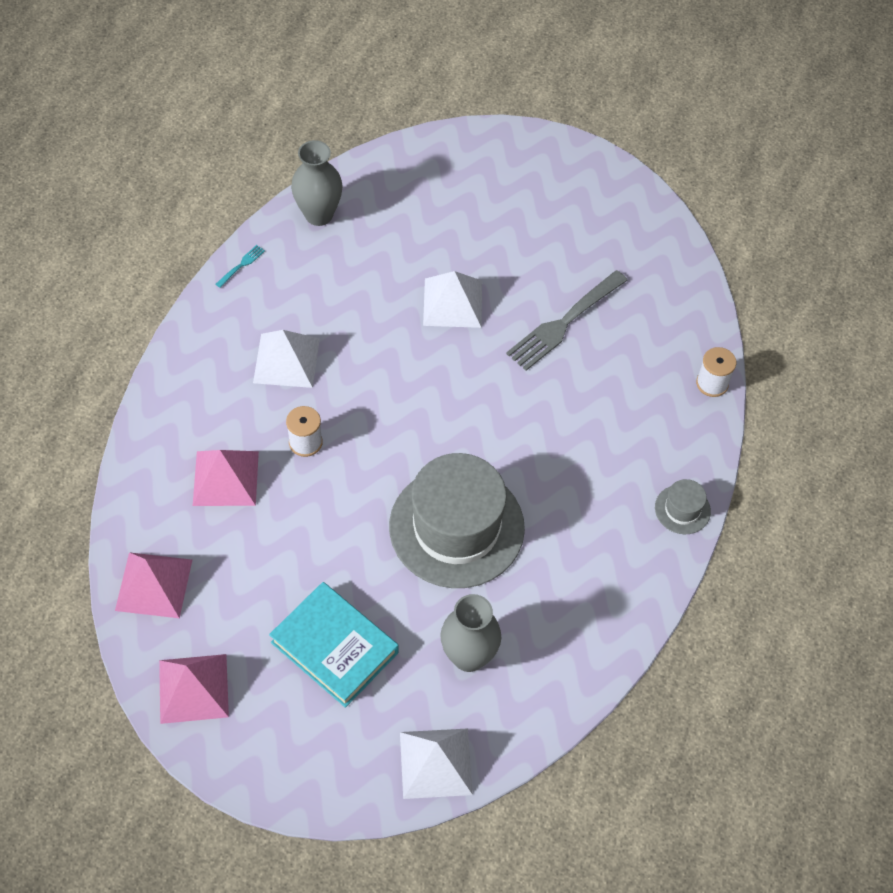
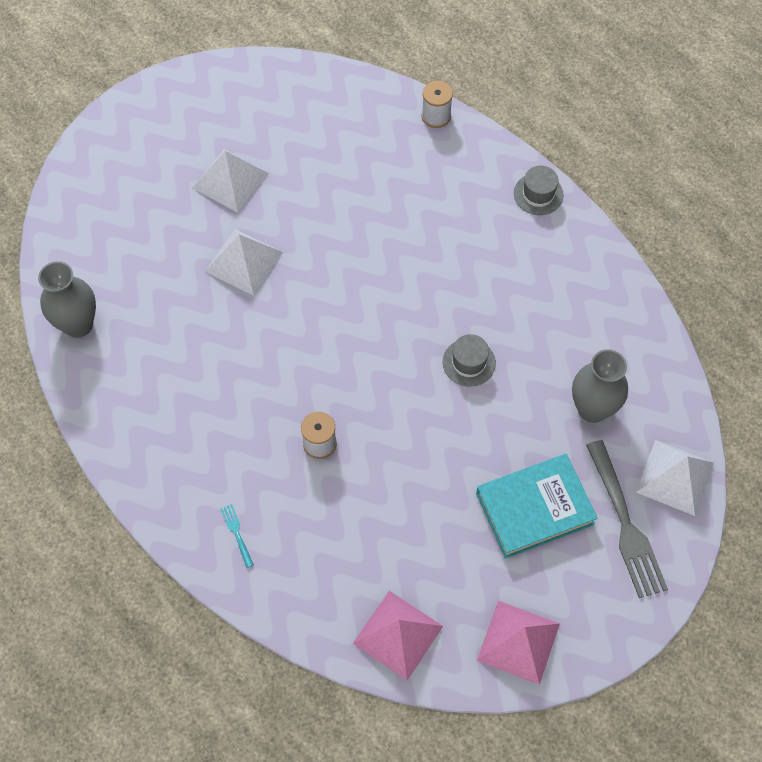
camera: 60 degrees left, 5 degrees up
(226, 478) = (320, 526): pink pyramid -> none
(241, 265) = (93, 415): turquoise fork -> turquoise fork (237, 533)
(286, 360) = (223, 422): white pyramid -> white pyramid (230, 180)
(456, 527) = (469, 362): grey hat -> grey hat, size x0.42
(565, 322) = (316, 188): grey fork -> grey fork (624, 523)

